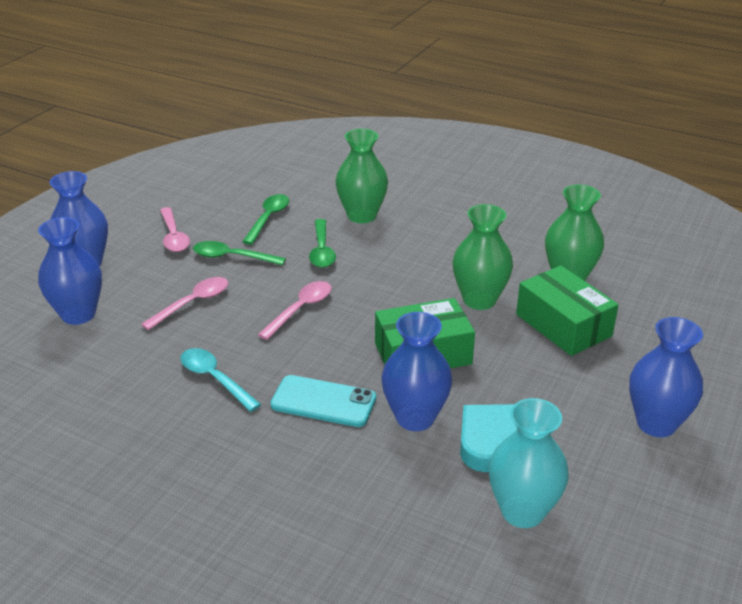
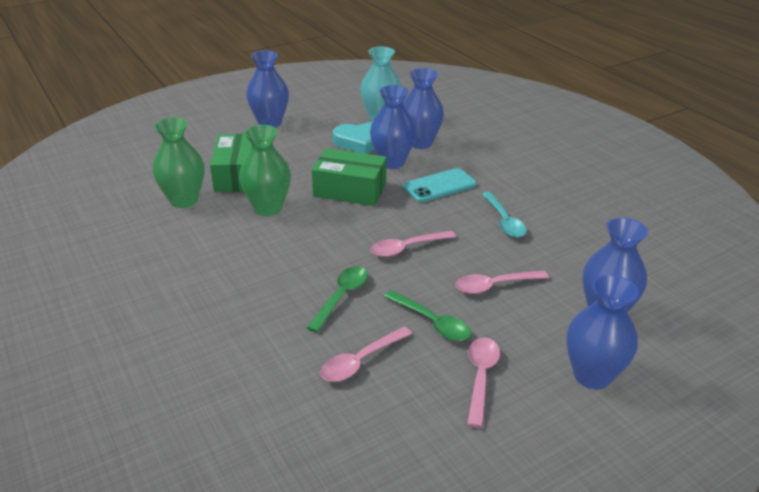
camera: 150 degrees left, 0 degrees up
(268, 218) = (361, 361): green spoon -> pink spoon
(323, 402) = (439, 186): turquoise phone -> turquoise phone turned 75 degrees counterclockwise
(362, 216) = (262, 324): green vase -> none
(410, 475) = (420, 143): none -> blue vase

